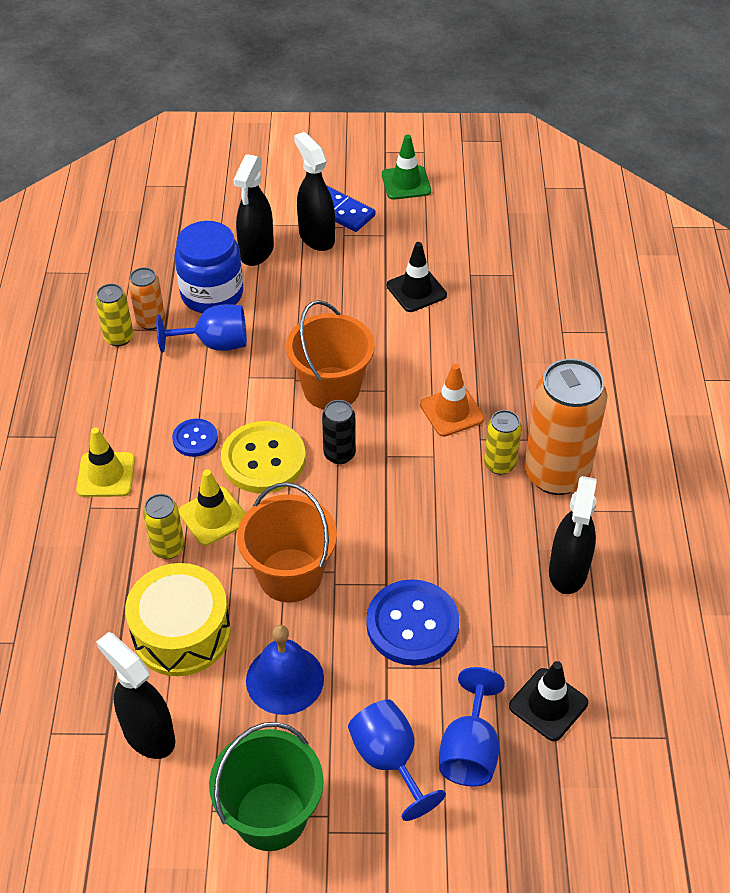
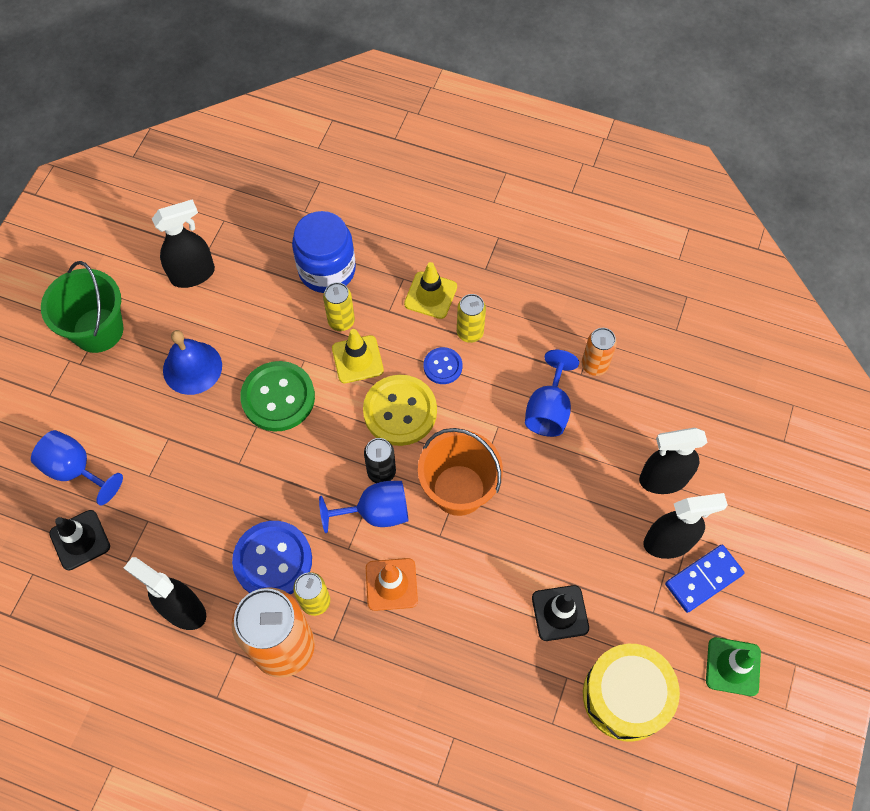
camera: 110 degrees right, 15 degrees up
(119, 338) = (582, 336): yellow can -> yellow can (470, 332)
(181, 632) = (262, 312): yellow drum -> yellow drum (626, 696)
(212, 294) = (614, 424): blue jar -> blue jar (327, 270)
(256, 252) = (662, 479): black spray bottle -> black spray bottle turned 45 degrees counterclockwise
(290, 575) = (278, 397): orange bucket -> green button
(389, 760) = (97, 414): blue goblet -> blue goblet (376, 512)
(412, 624) = (194, 469): blue button -> blue button (273, 560)

